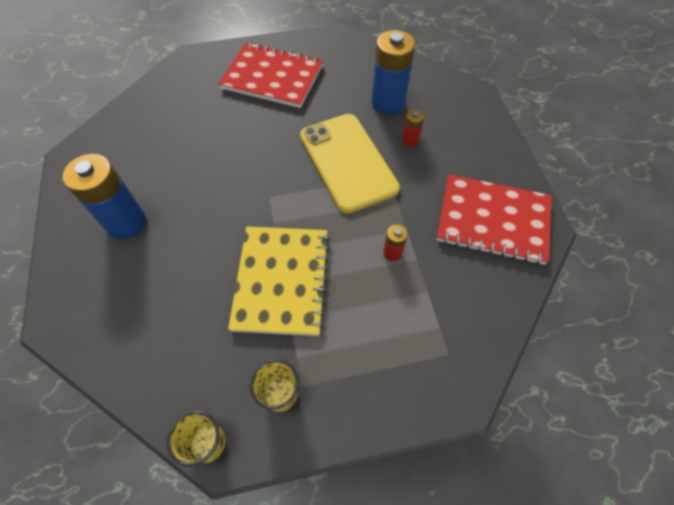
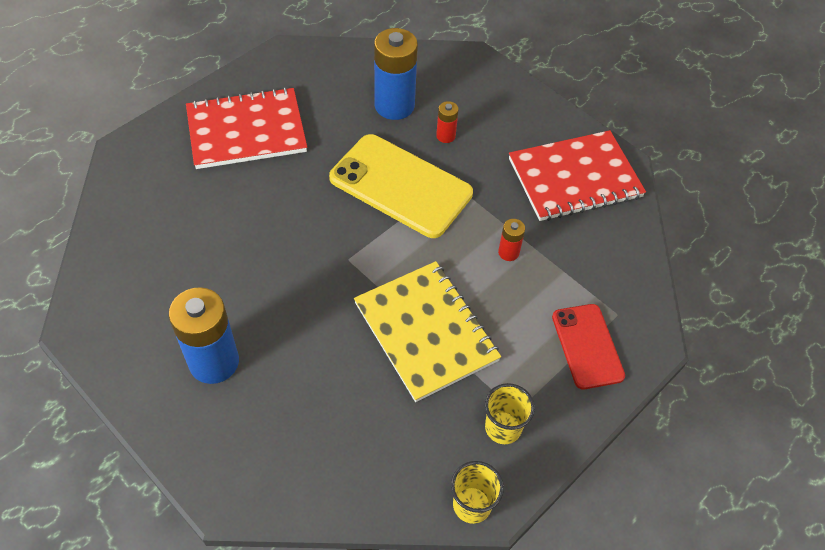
camera: 35 degrees left, 5 degrees down
(401, 366) = (587, 346): none -> red phone

